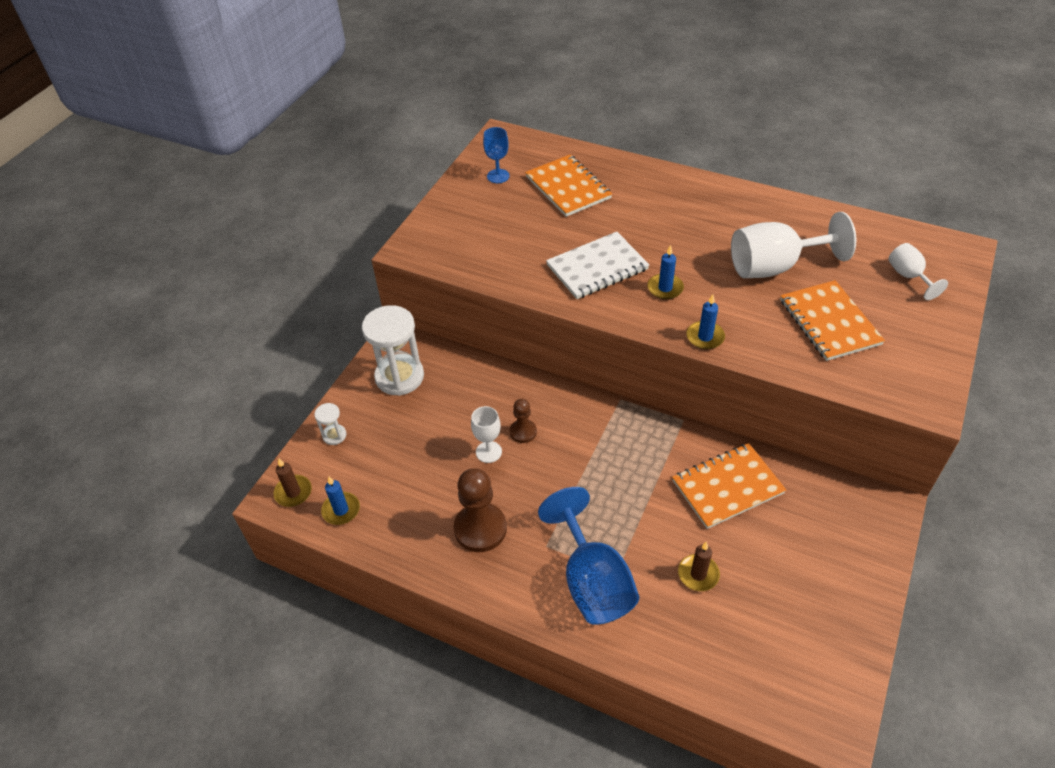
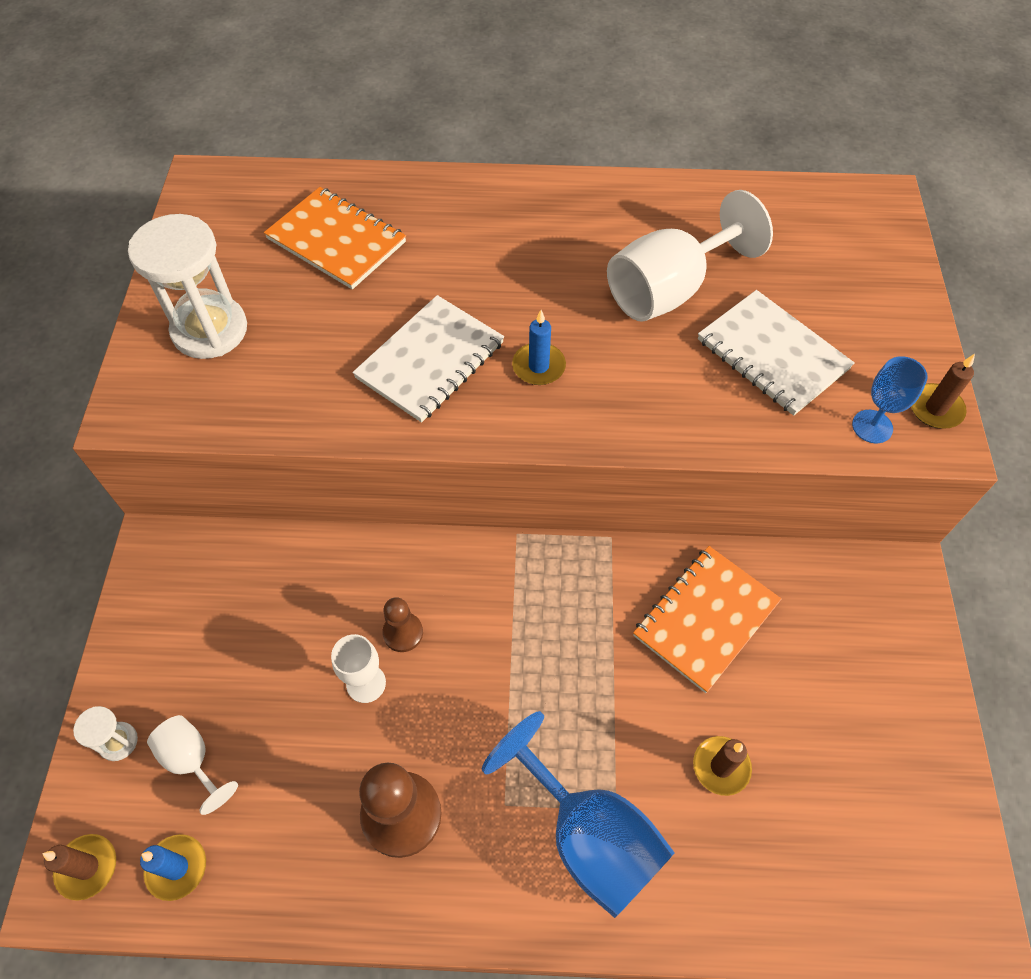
camera: 25 degrees left, 10 degrees up
(399, 377) = (185, 605): white hourglass -> white hourglass (210, 330)
(498, 176) = (224, 248): blue goblet -> blue goblet (872, 426)
(705, 337) = (624, 428): blue candle -> none
(829, 322) = (772, 354): orange notebook -> white notebook
(908, 276) = (838, 257): white goblet -> white goblet (192, 760)
(934, 385) = (935, 408): none -> brown candle

